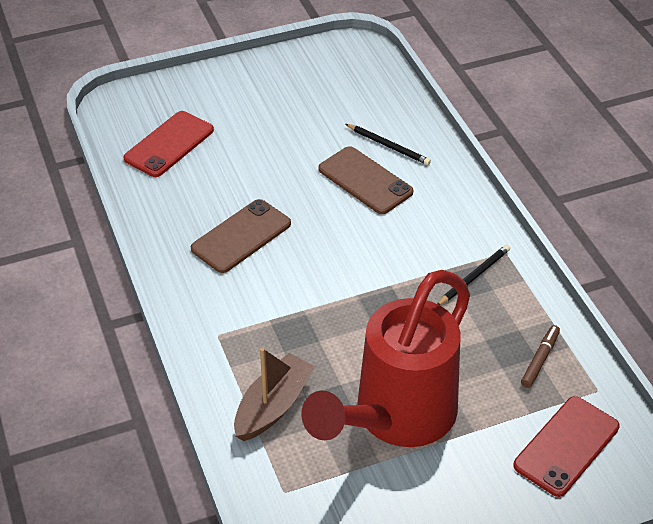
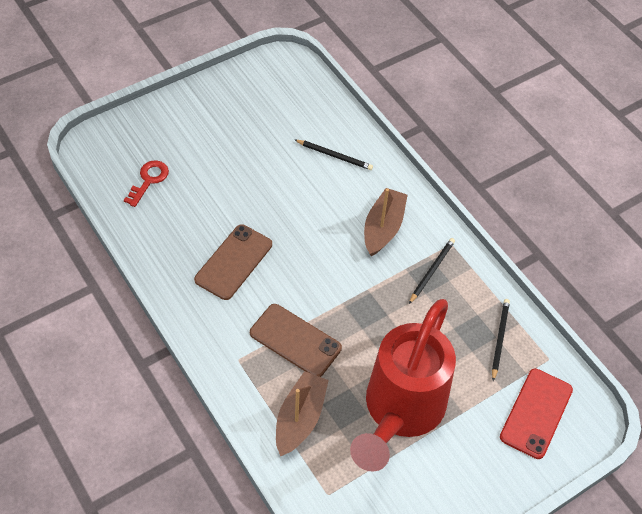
camera: 15 degrees left, 10 degrees up
(169, 144) = (149, 180): red phone -> red key
(365, 181) = (323, 192): brown phone -> brown phone (295, 340)
(426, 225) = (383, 228): none -> brown boat
(540, 360) = (499, 339): brown marker -> black pencil

